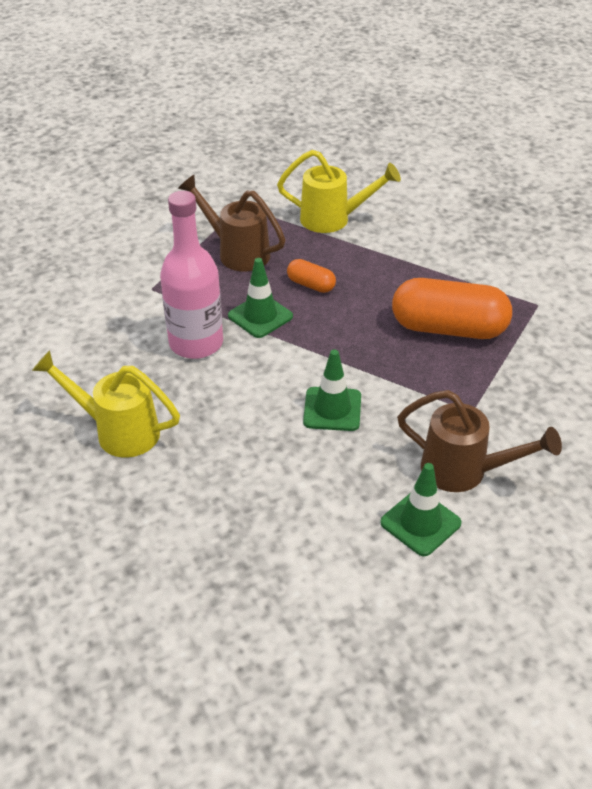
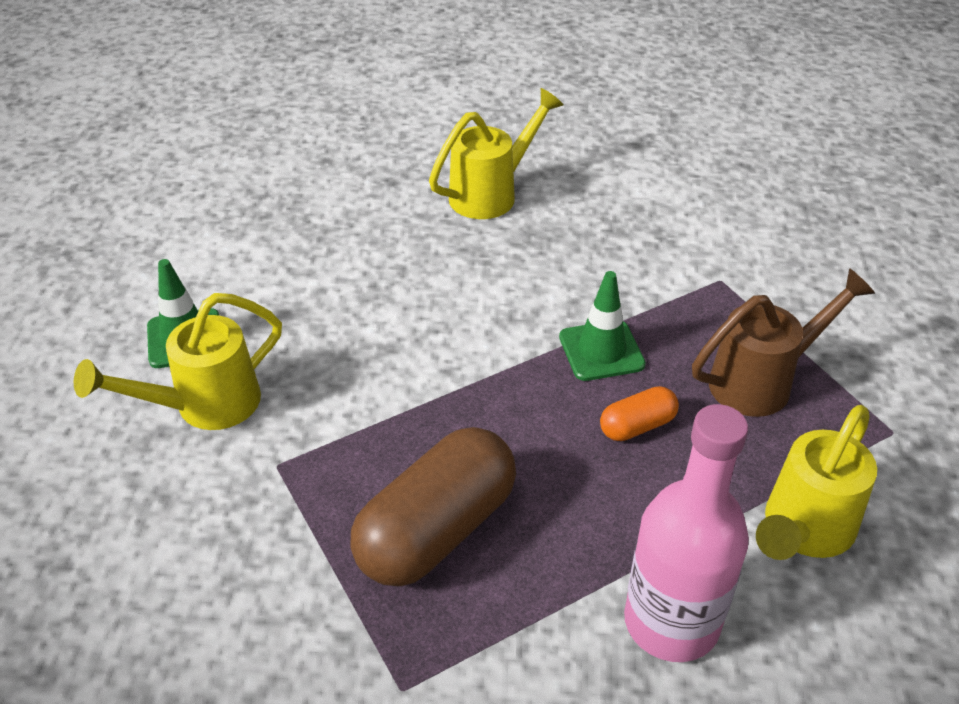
camera: 120 degrees right, 0 degrees up
(196, 343) = (587, 282): pink bottle -> pink bottle (671, 622)
(332, 409) = (390, 344): green traffic cone -> none
(448, 328) = (436, 530): orange capsule -> brown capsule
(465, 471) = (203, 406): brown watering can -> yellow watering can

